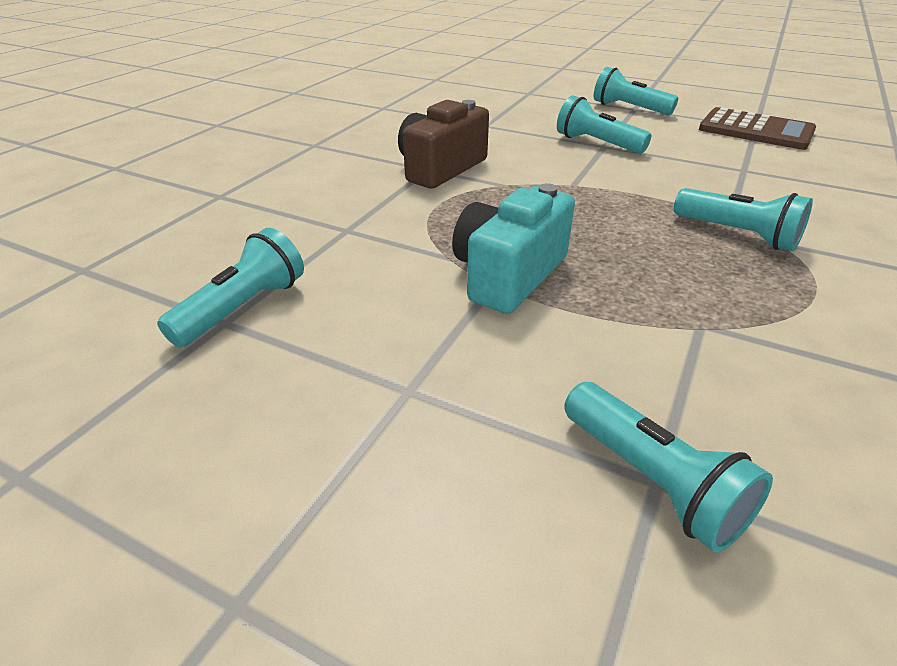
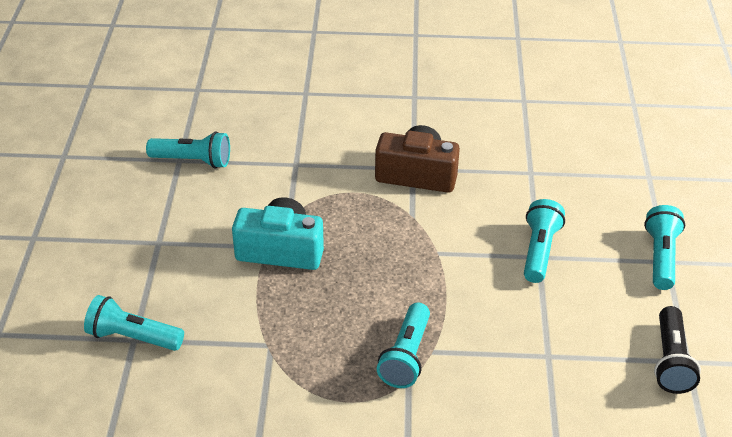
camera: 65 degrees right, 5 degrees up
(652, 480) = (133, 337): turquoise flashlight -> turquoise flashlight turned 75 degrees clockwise
(755, 130) = (671, 361): brown calculator -> black flashlight

